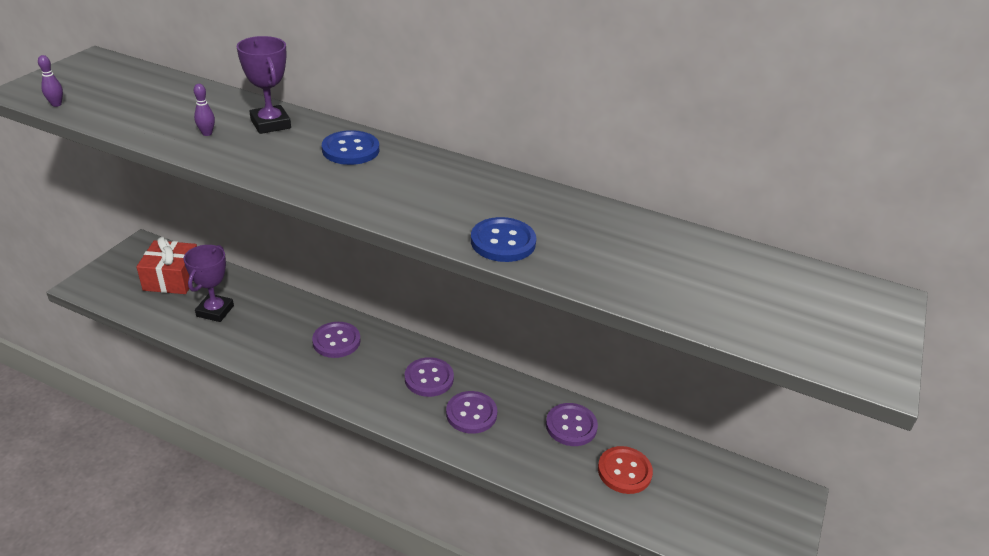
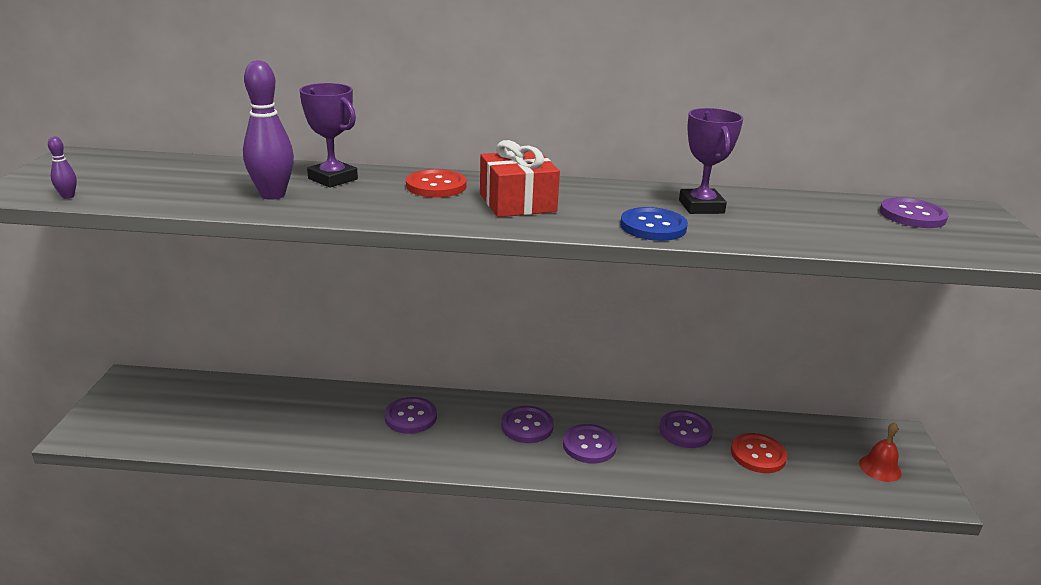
camera: 20 degrees left, 10 degrees down
(172, 279) = (186, 403): red gift -> red gift (517, 203)
(207, 133) = (273, 195): purple bowling pin -> purple bowling pin, size x2.21
(215, 311) = (257, 421): purple trophy -> purple trophy (701, 207)
(350, 150) = (436, 186): blue button -> red button
(740, 523) = (880, 468): none -> red bell
(798, 289) = (912, 215): none -> purple button

